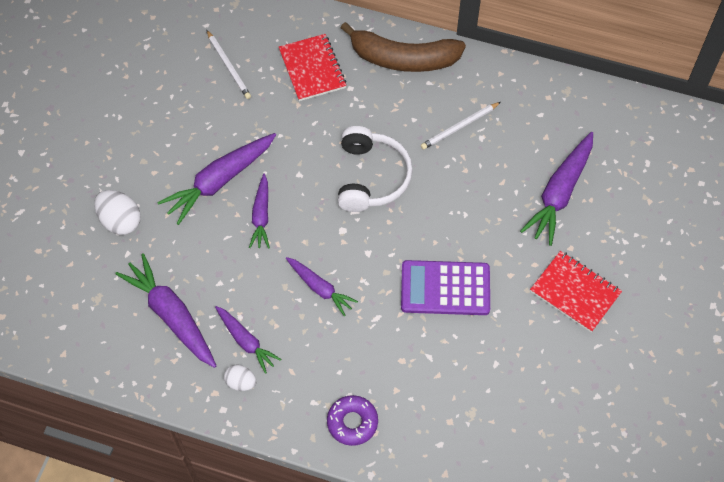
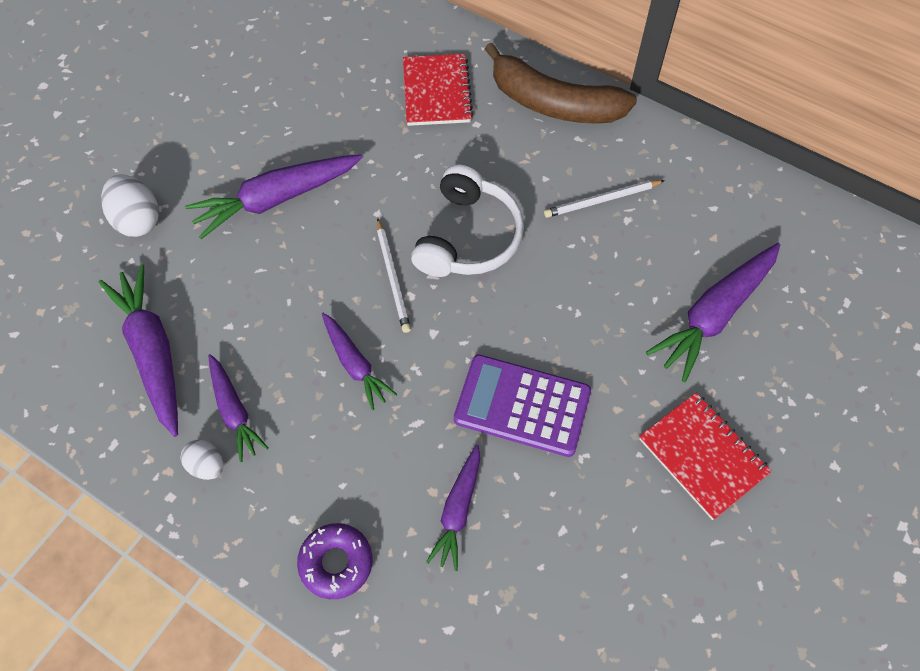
camera: 15 degrees right, 0 degrees up
(228, 66) = (337, 68): white pencil -> white pencil (393, 277)
(261, 216) = (312, 254): purple carrot -> purple carrot (458, 510)

